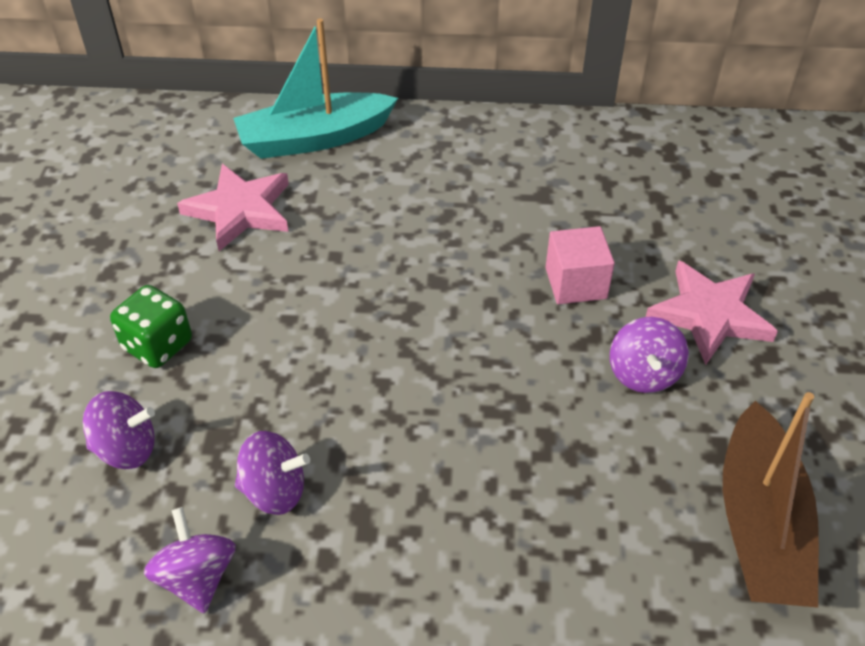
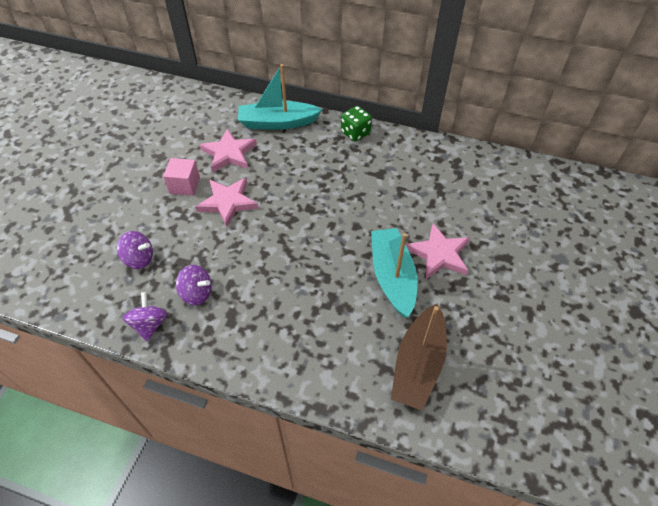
camera: 15 degrees right, 5 degrees up
(158, 345) = (169, 213): green dice -> green dice (355, 133)
(272, 302) = (228, 202): none -> pink star
(575, 283) = (377, 223): pink cube -> pink cube (184, 185)
(643, 374) = (392, 277): purple spinning top -> turquoise boat

